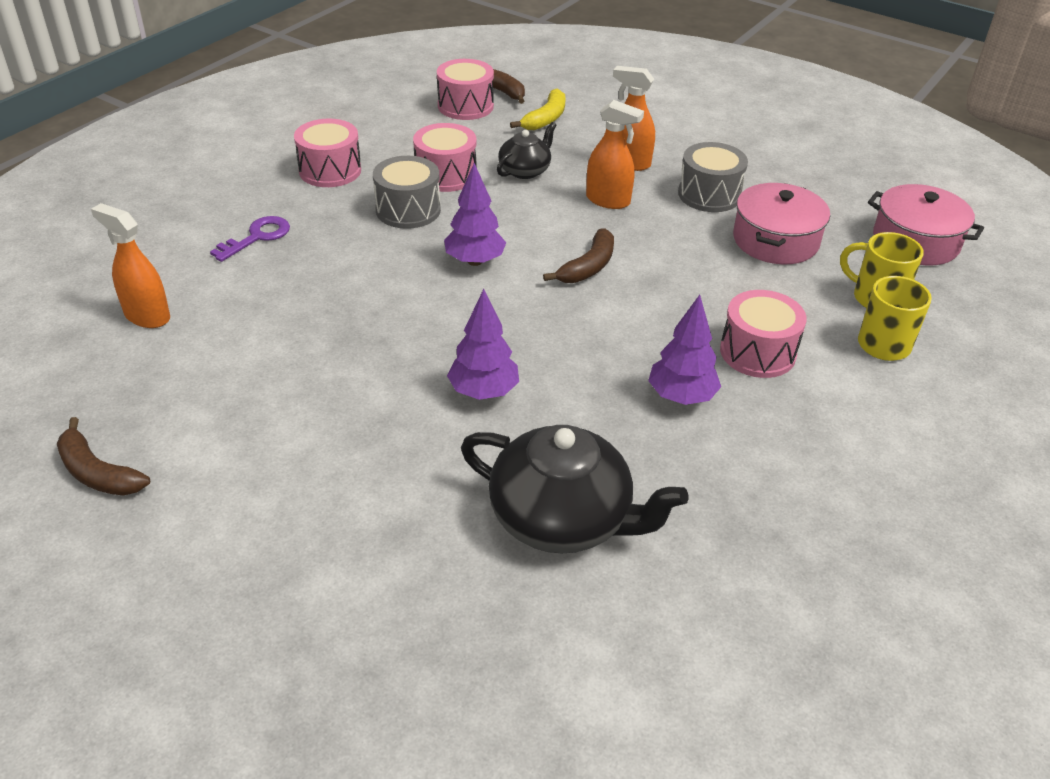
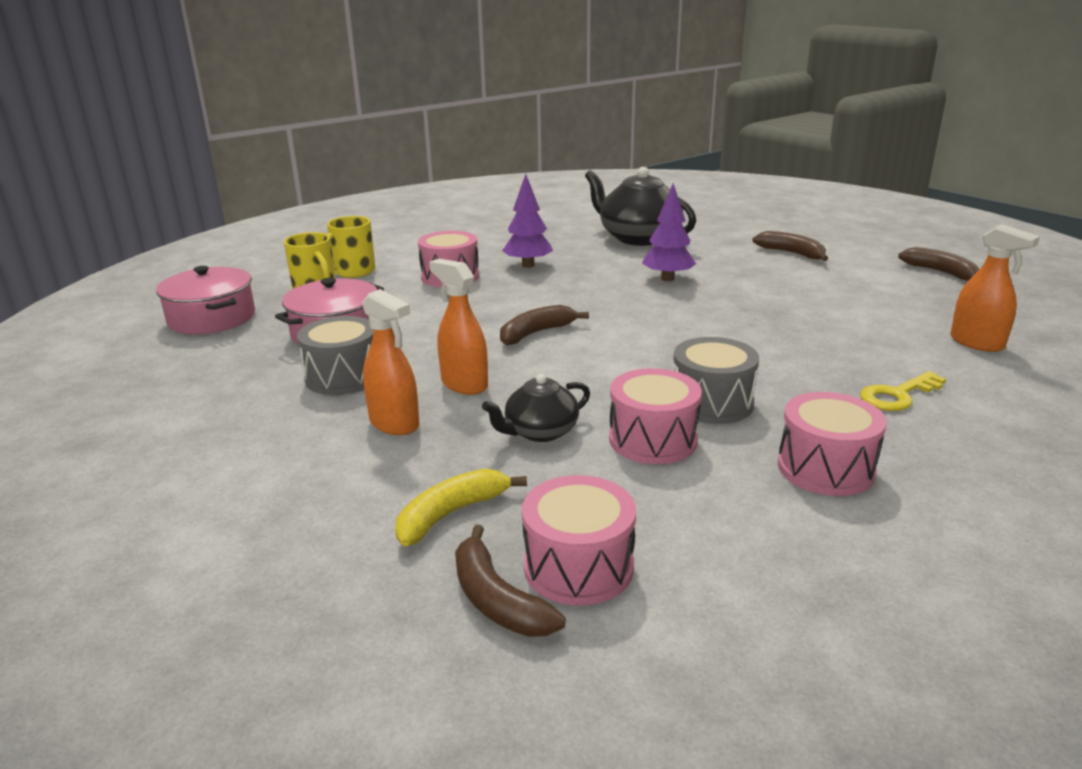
camera: 160 degrees left, 15 degrees down
(257, 237) = (897, 395): purple key -> yellow key
(307, 501) = (792, 253): none -> brown banana
(475, 261) = (646, 348): purple tree -> none

